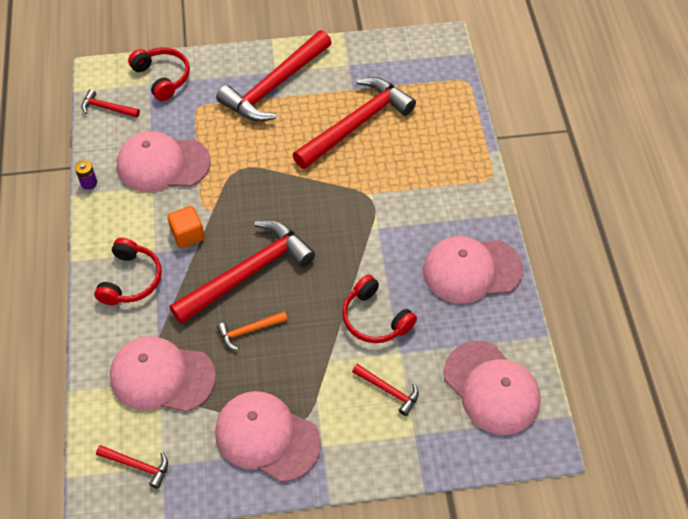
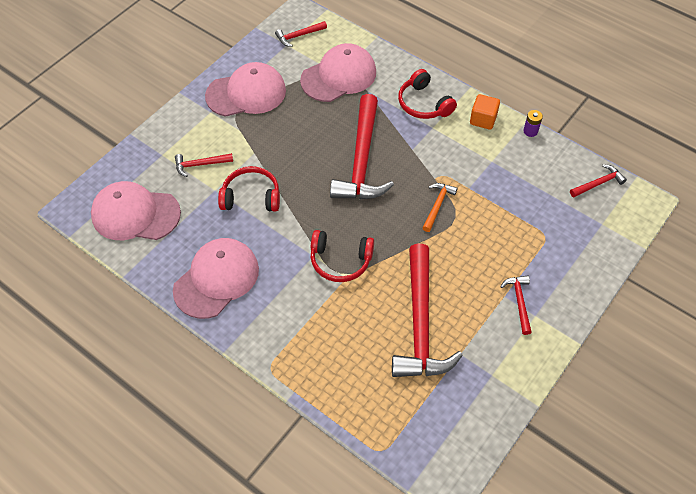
camera: 135 degrees right, 0 degrees up
(162, 77) = (601, 236): red headphones -> red headphones (340, 261)
(163, 164) = (506, 179): pink cap -> none
(187, 234) = (428, 152): orange cube -> orange cube (483, 119)
(249, 331) = (320, 132): orange hammer -> orange hammer (437, 205)
(274, 86) = (519, 302): red hammer -> red hammer, size x0.45

